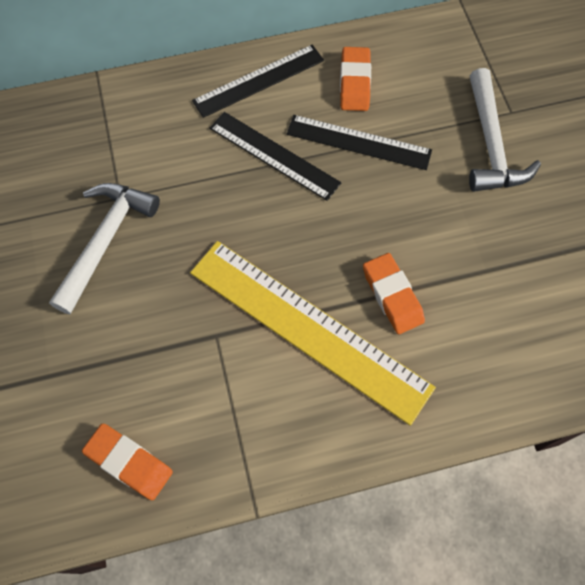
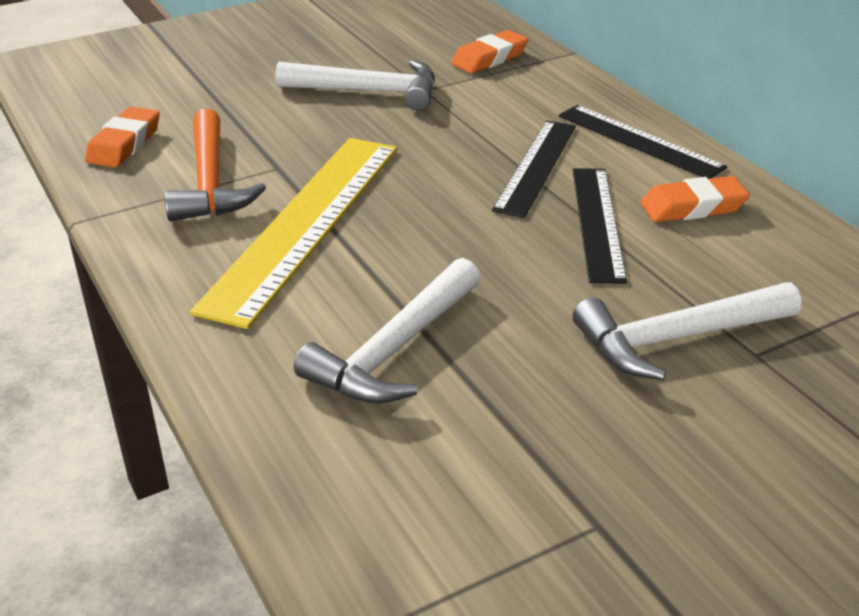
camera: 75 degrees right, 30 degrees down
(223, 392) = (211, 182): none -> orange hammer
(392, 296) = (373, 278): orange eraser -> orange eraser (489, 58)
(474, 299) = (395, 350): none -> white hammer

